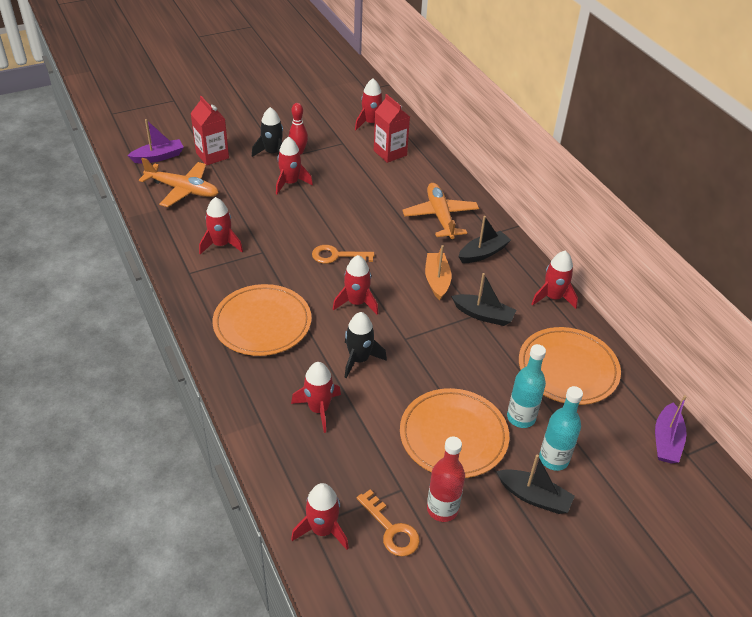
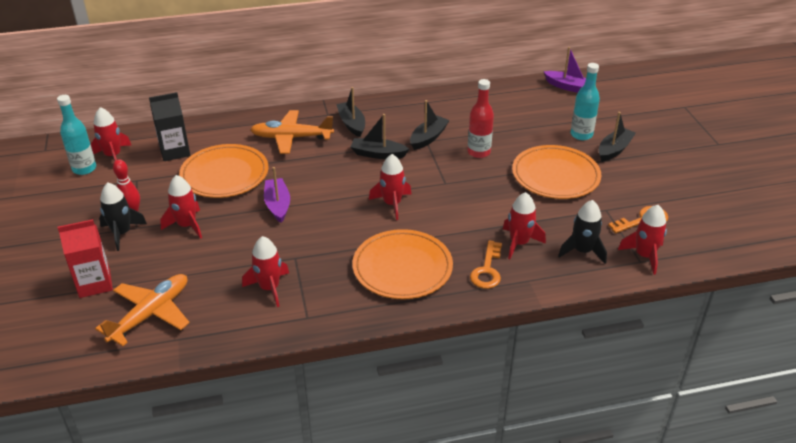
camera: 75 degrees left, 5 degrees down
(158, 157) = (66, 334): purple boat -> purple boat (278, 205)
(337, 256) = (322, 207): orange key -> orange key (487, 270)
(359, 359) = (464, 212): black rocket -> black rocket (582, 251)
(390, 153) = (175, 151): red carton -> black carton
(437, 280) = (378, 154): orange boat -> black boat
(442, 509) = (624, 192): red bottle -> red bottle (478, 152)
(521, 417) = (541, 141): turquoise bottle -> turquoise bottle (84, 169)
(553, 297) = (418, 101): red rocket -> none
(568, 369) = (496, 111): orange plate -> orange plate (224, 174)

